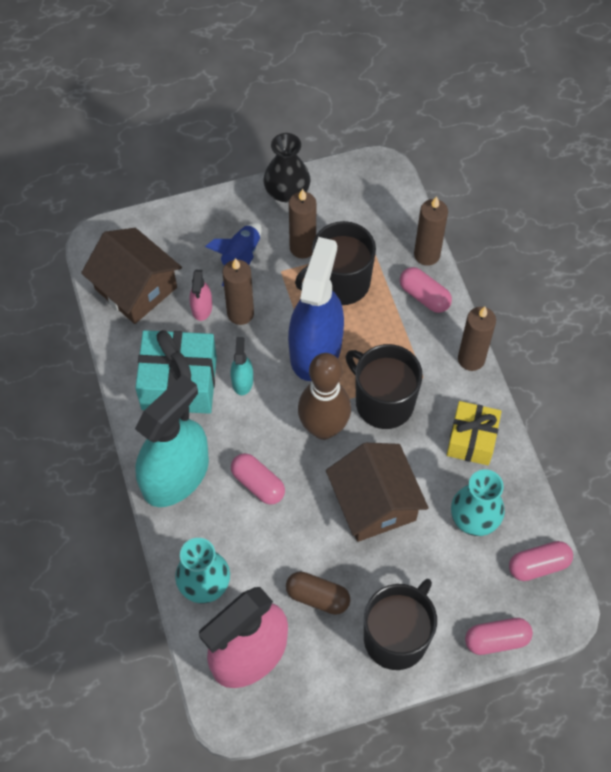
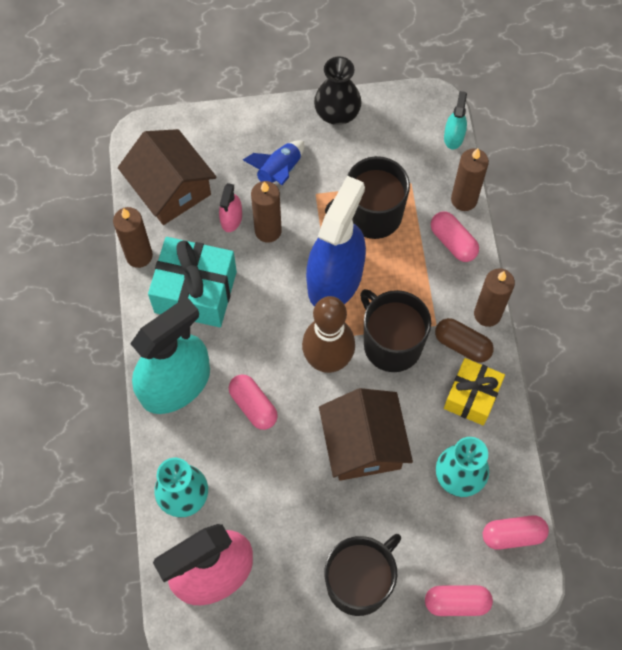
camera: 10 degrees right, 5 degrees up
(242, 381) = (257, 300): turquoise spray bottle -> turquoise spray bottle (453, 136)
(302, 248) = (341, 173): brown candle -> brown candle (139, 256)
(317, 597) = (290, 529): brown capsule -> brown capsule (462, 345)

